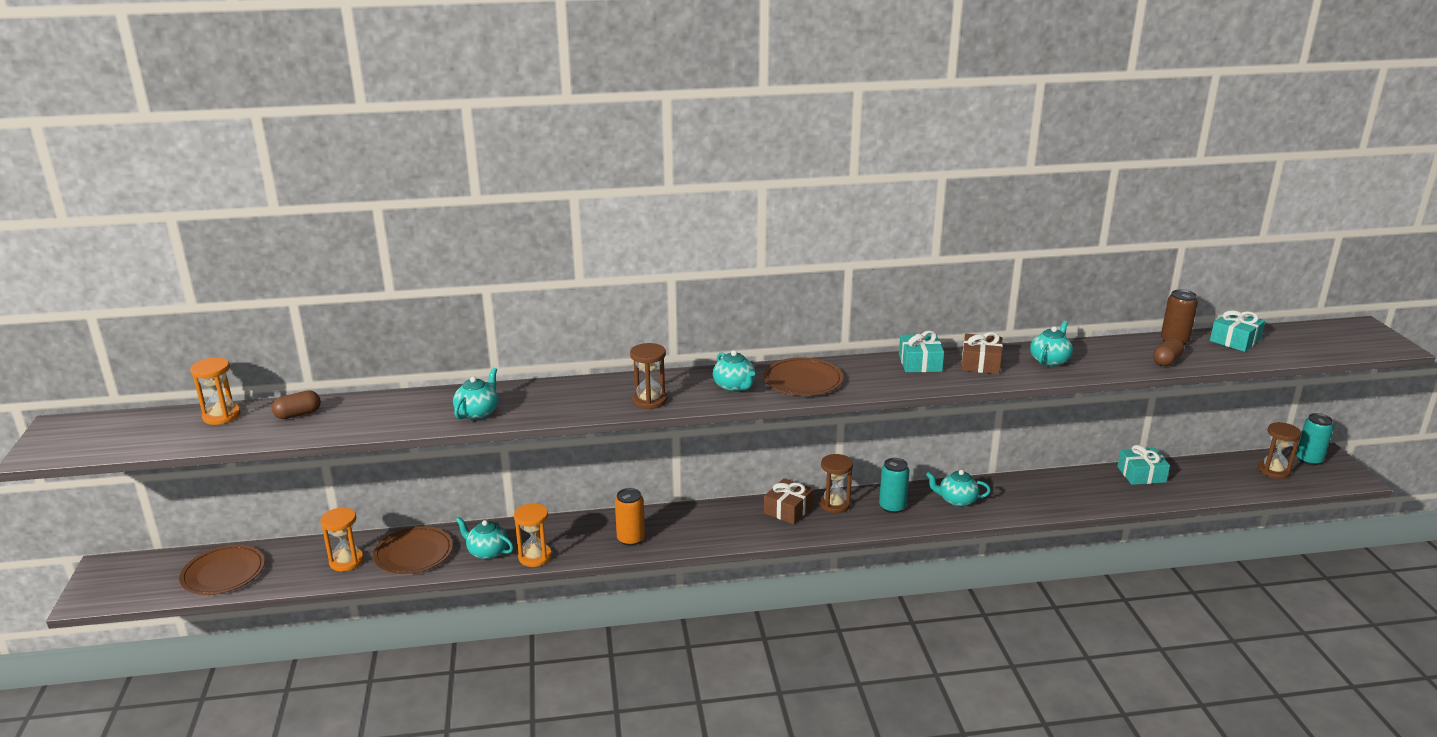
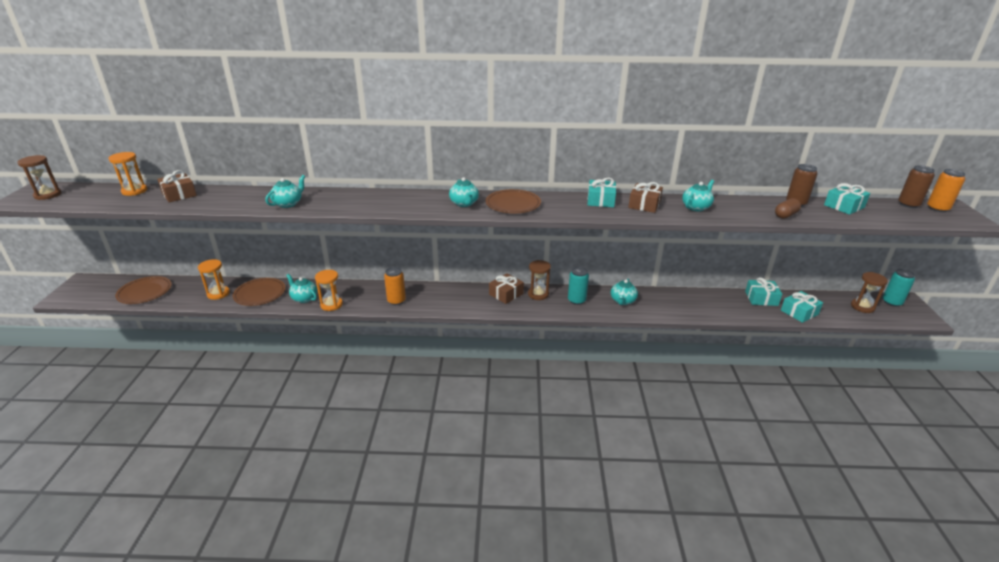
camera: 10 degrees right, 5 degrees up
(298, 414) = (179, 194): brown capsule -> brown gift
(649, 401) = (402, 207): brown hourglass -> brown hourglass (48, 195)
(956, 500) = (622, 301): turquoise teapot -> turquoise teapot turned 90 degrees counterclockwise
(1195, 488) = (799, 312): none -> turquoise gift
(1312, 329) = (908, 204): none -> brown can
(1348, 332) = (937, 208): none -> orange can

